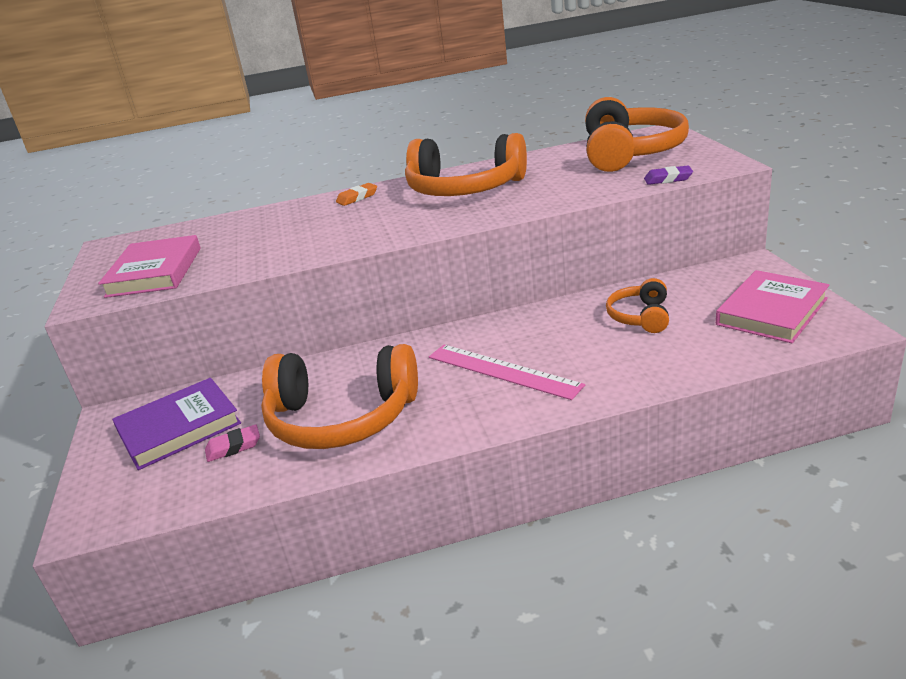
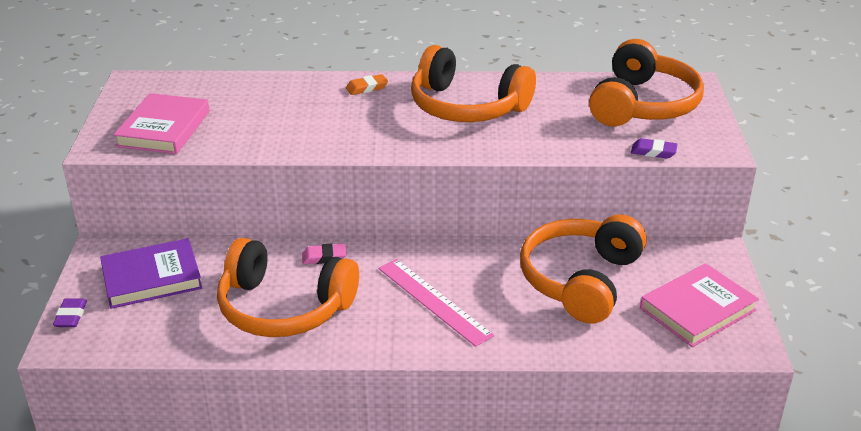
camera: 10 degrees right, 5 degrees up
(91, 490) = (71, 316): none -> purple eraser
(233, 447) = (189, 309): pink eraser -> pink eraser (324, 257)
(640, 316) = (580, 280): orange headphones -> orange headphones, size x1.95

